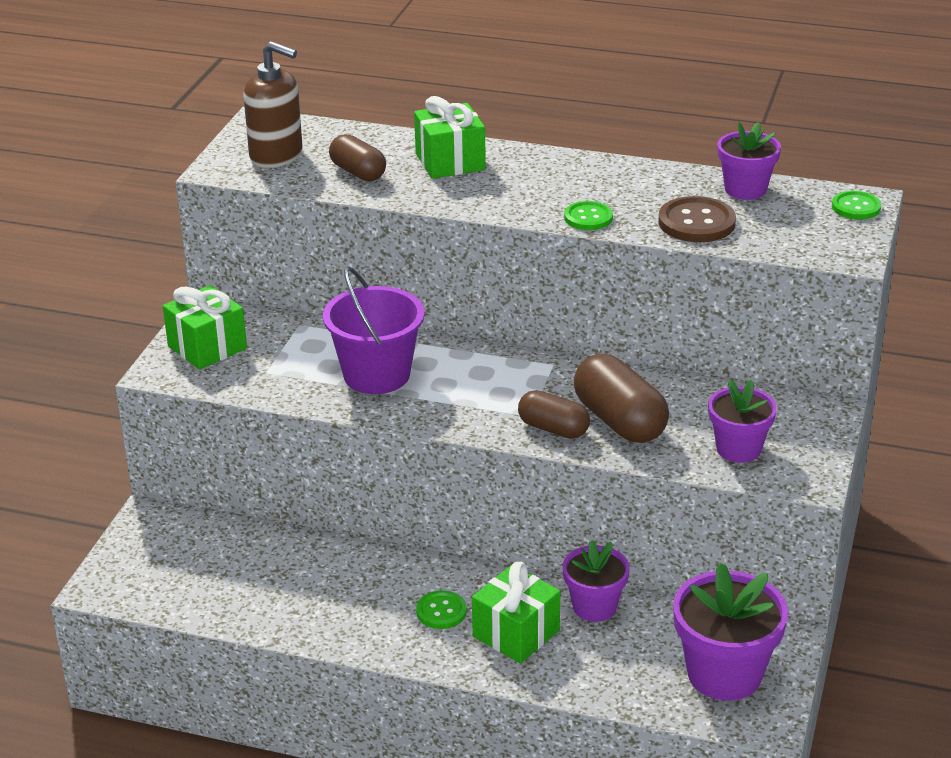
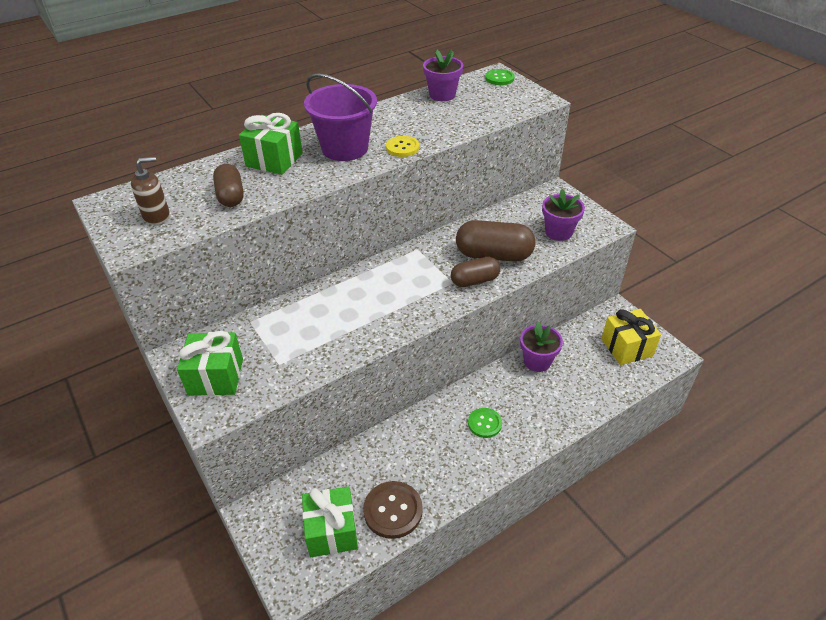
camera: 50 degrees left, 10 degrees up
(276, 156) = (157, 216): brown soap dispenser -> brown soap dispenser, size x0.64
(358, 172) = (230, 196): brown capsule -> brown capsule turned 75 degrees clockwise
(376, 375) = (343, 318): purple bucket -> purple bucket (345, 148)
(516, 633) = (530, 404): green gift -> green gift (332, 531)
(588, 217) = (402, 147): green button -> yellow button
(696, 222) = (453, 121): brown button -> brown button (393, 510)
(724, 674) = (626, 347): purple flower pot -> yellow gift

